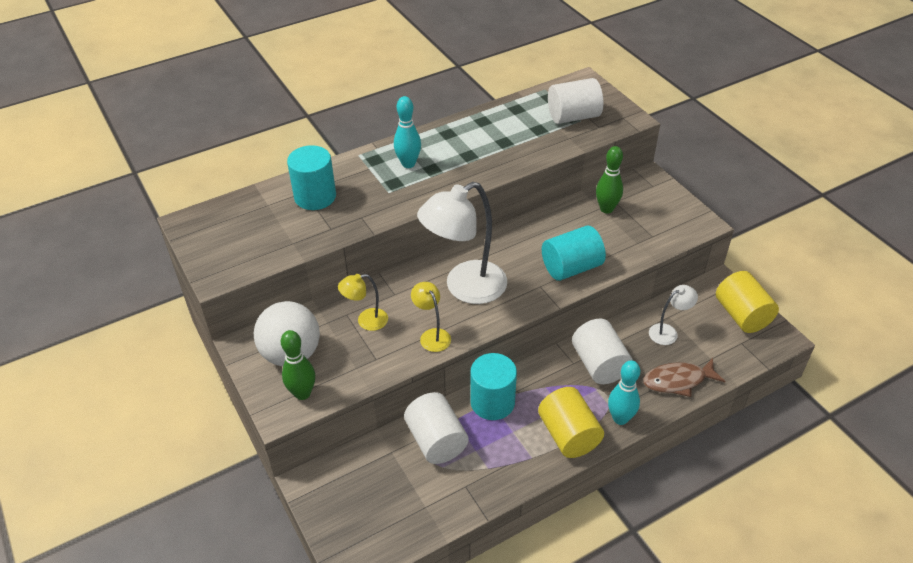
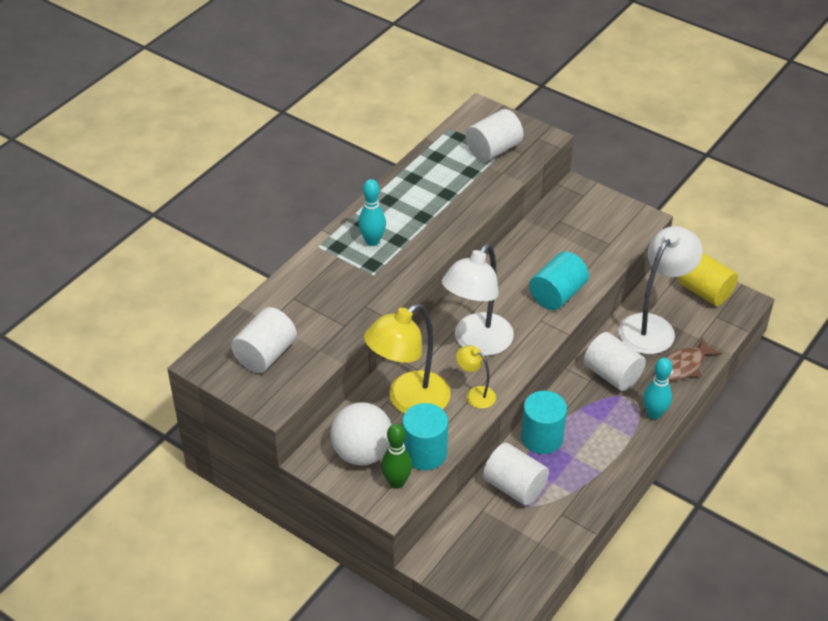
camera: 25 degrees left, 0 degrees up
(244, 232) = (265, 354): none -> white cylinder
(315, 196) = (307, 300): turquoise cylinder -> turquoise cylinder (424, 453)
(366, 321) = (409, 401): yellow lamp -> yellow lamp, size x2.08
(568, 435) = (620, 442): yellow cylinder -> none
(606, 209) = (556, 230): green bowling pin -> none
(668, 332) = (653, 326): white lamp -> white lamp, size x2.08

